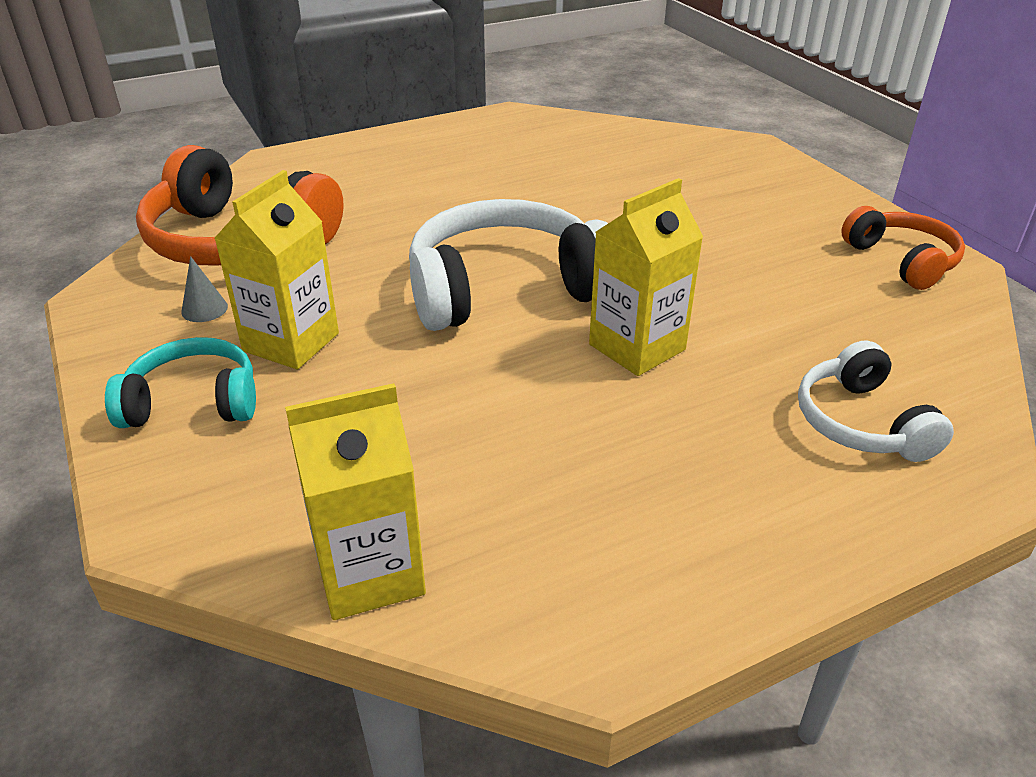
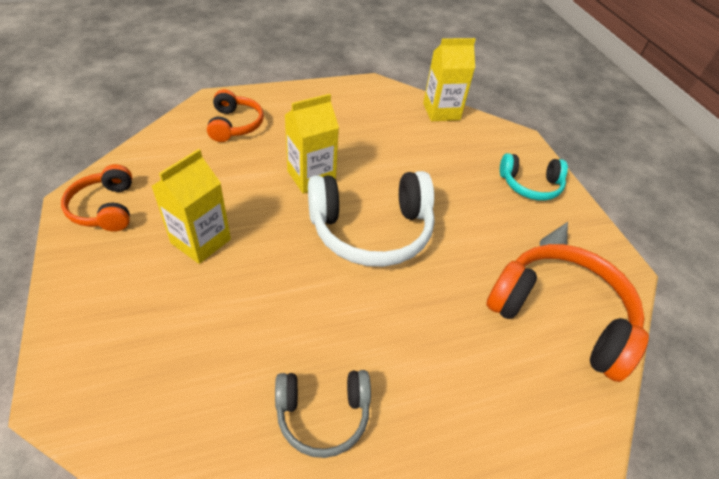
camera: 175 degrees left, 10 degrees up
(291, 342) = (494, 212): yellow carton -> yellow carton (201, 241)
(516, 159) = (323, 414): none -> grey headphones
(861, 423) = (234, 125): white headphones -> orange headphones

